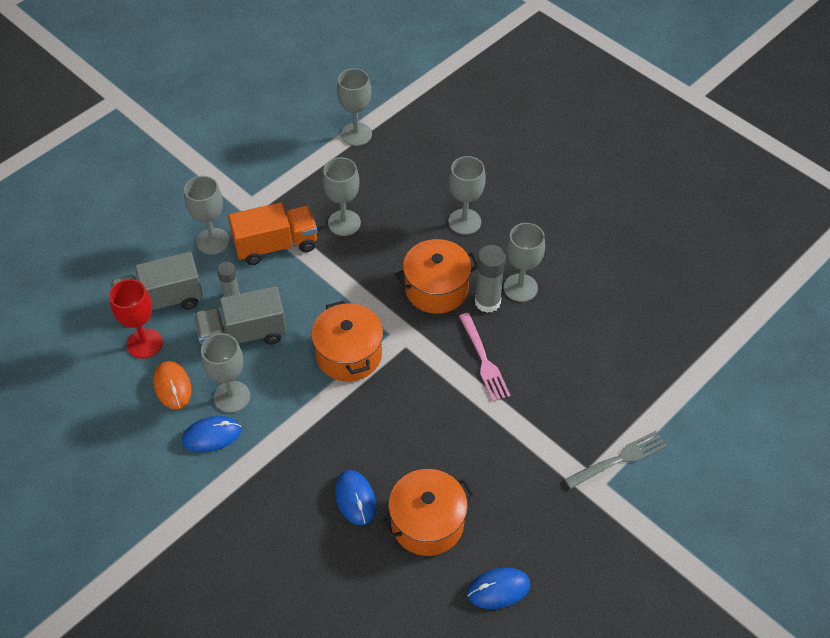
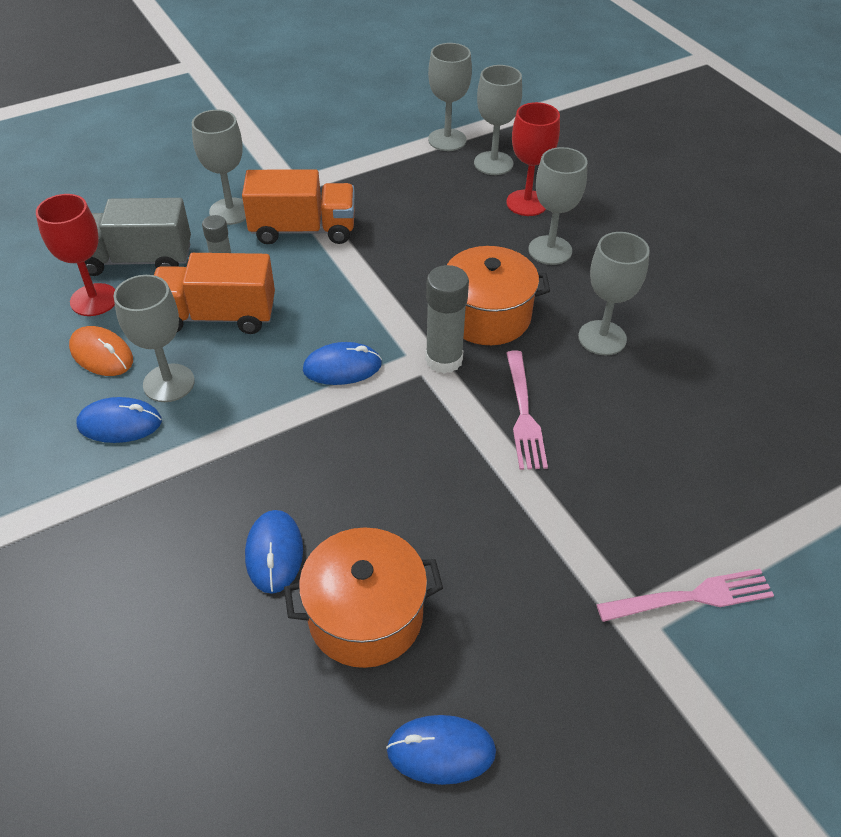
camera: 15 degrees right, 5 degrees down
(172, 386) = (102, 354): orange mouse -> orange mouse turned 45 degrees counterclockwise
(243, 335) = (217, 316): grey truck -> orange truck
(344, 223) = (396, 223): grey goblet -> grey goblet (493, 163)
(349, 354) = (342, 367): orange pot -> blue mouse
(435, 182) = (527, 203): none -> red goblet
(487, 302) = (551, 345): grey glue stick -> grey glue stick (444, 360)
(619, 459) = (691, 597): grey fork -> pink fork

